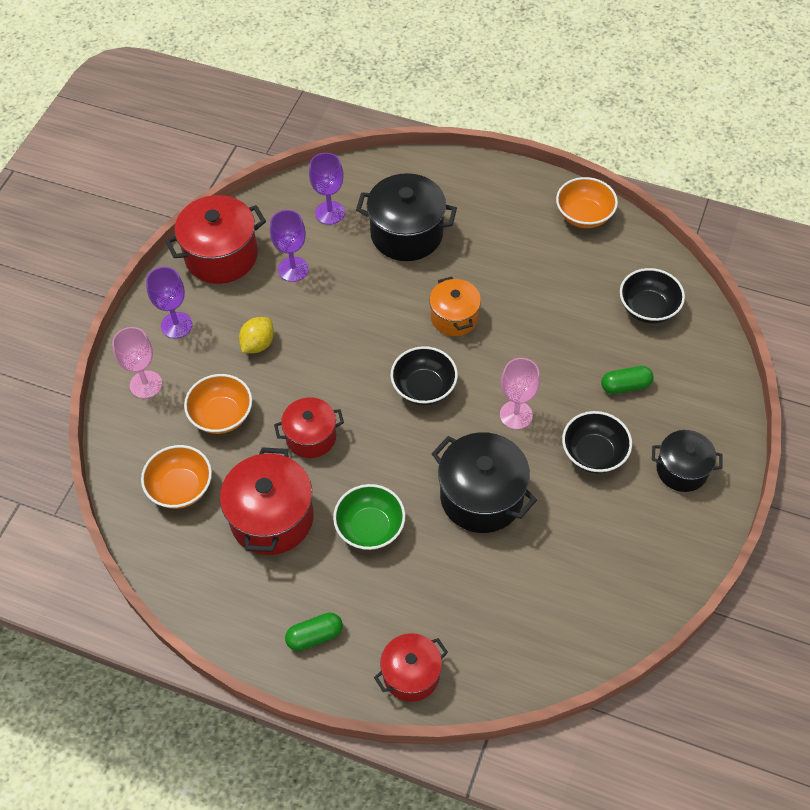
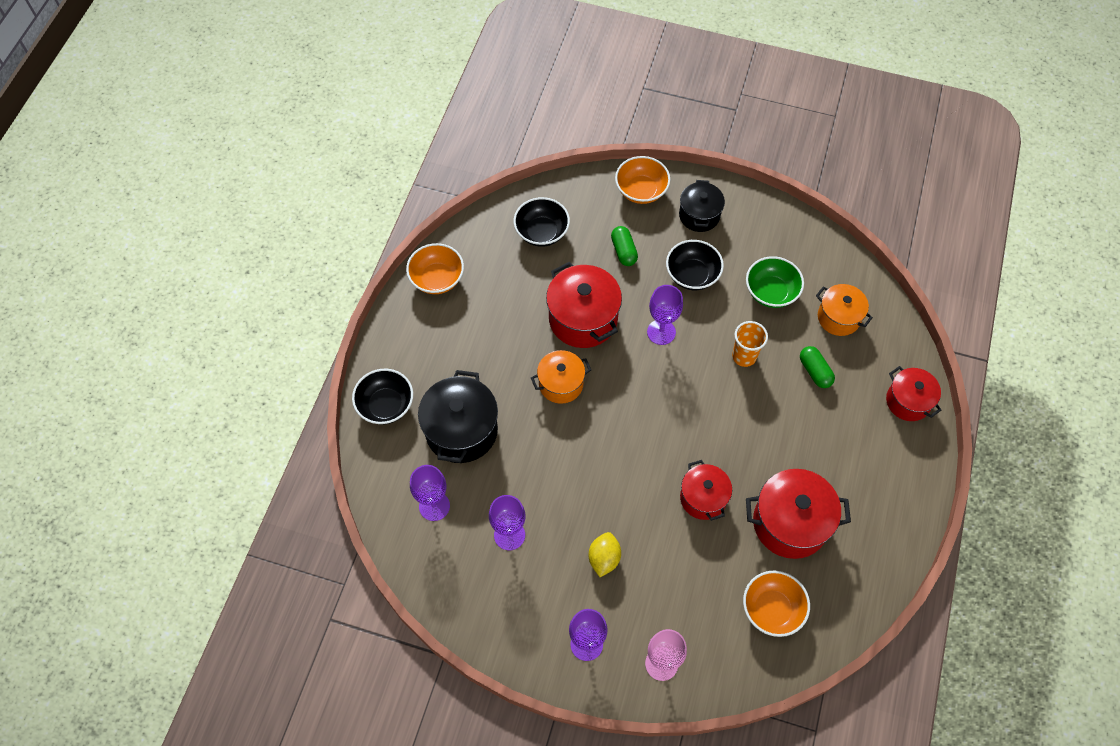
camera: 95 degrees left, 5 degrees up
(221, 256) = (494, 611): red pot -> red pot (583, 319)
(221, 415) = (689, 582): orange bowl -> orange bowl (641, 190)
(258, 344) = (604, 558): yellow lemon -> yellow lemon turned 75 degrees clockwise
(315, 636) = (891, 476): green capsule -> green capsule (815, 371)
(370, 528) = (786, 441): green bowl -> green bowl (771, 292)
(424, 388) = (640, 406): black bowl -> black bowl (386, 405)
(481, 497) = (744, 356): black pot -> orange cup
(516, 415) = (661, 332): pink goblet -> purple goblet
(533, 611) = (838, 317): none -> orange pot

